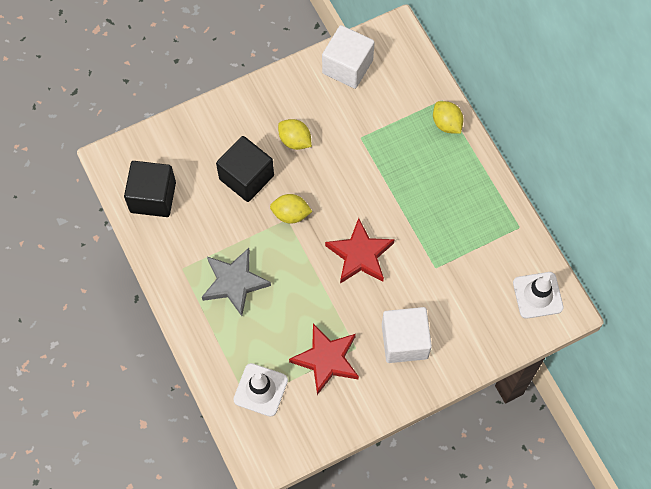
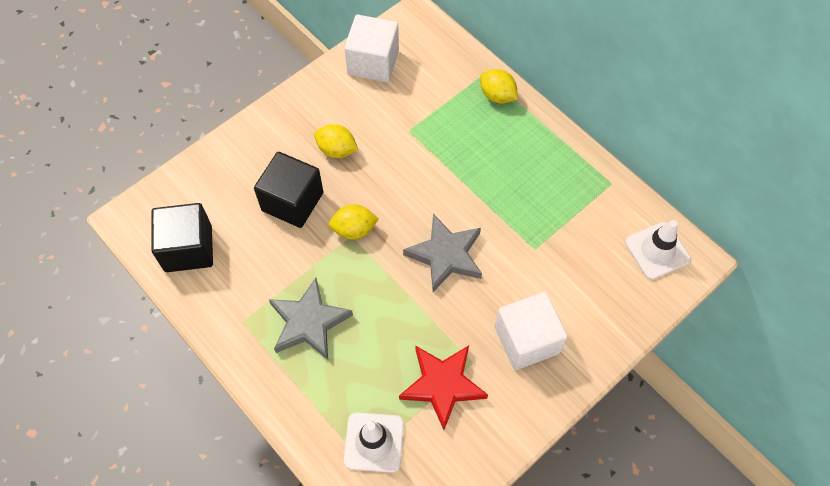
camera: 15 degrees left, 5 degrees down
(360, 255) = (446, 255): red star -> grey star

